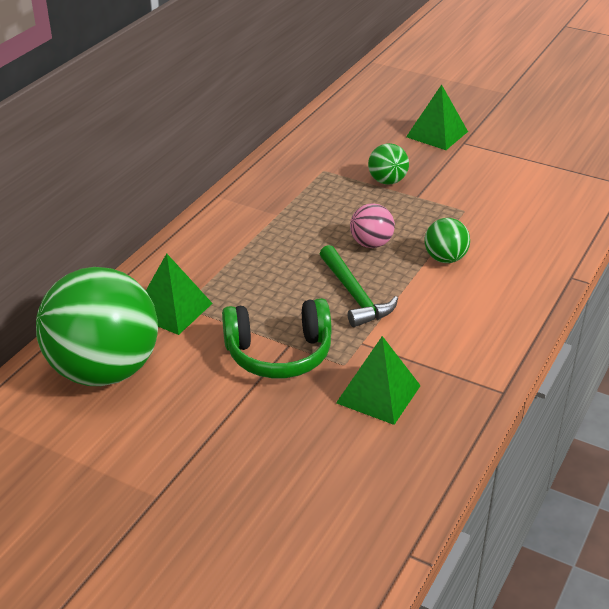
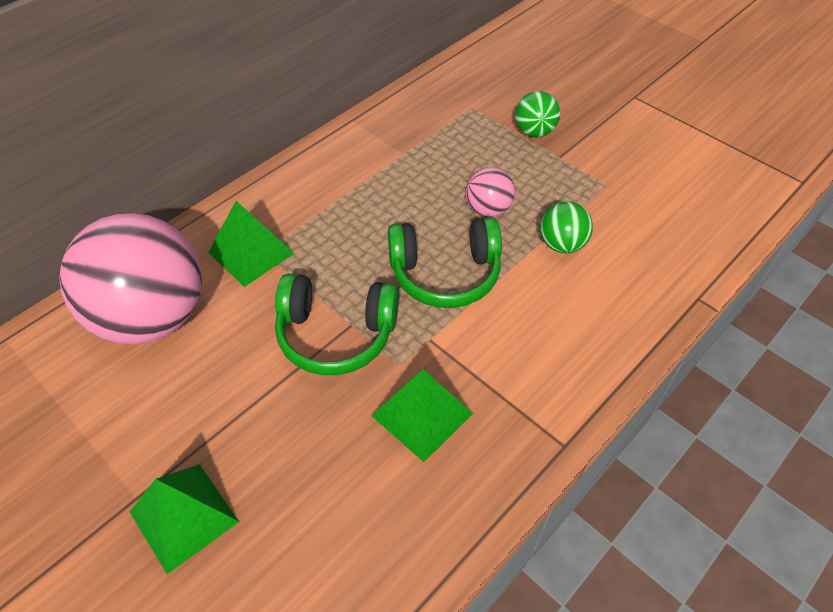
camera: 15 degrees right, 15 degrees up
(104, 371) = (153, 317): green ball -> pink ball
(354, 295) = (445, 273): green hammer -> green headphones
(437, 134) = (609, 81): green pyramid -> green pyramid (184, 516)

